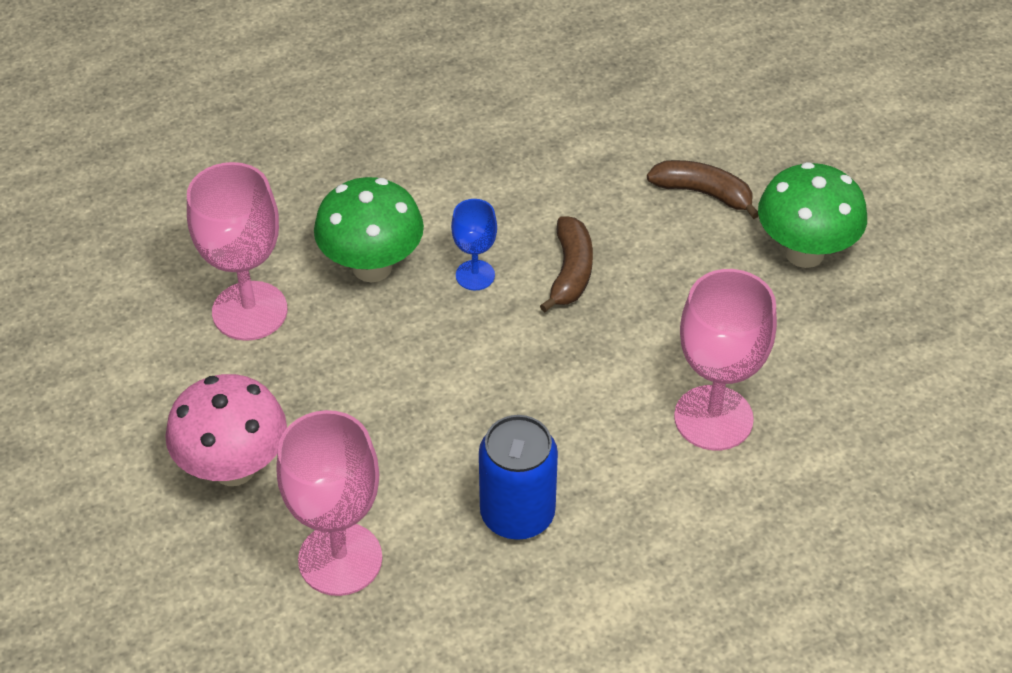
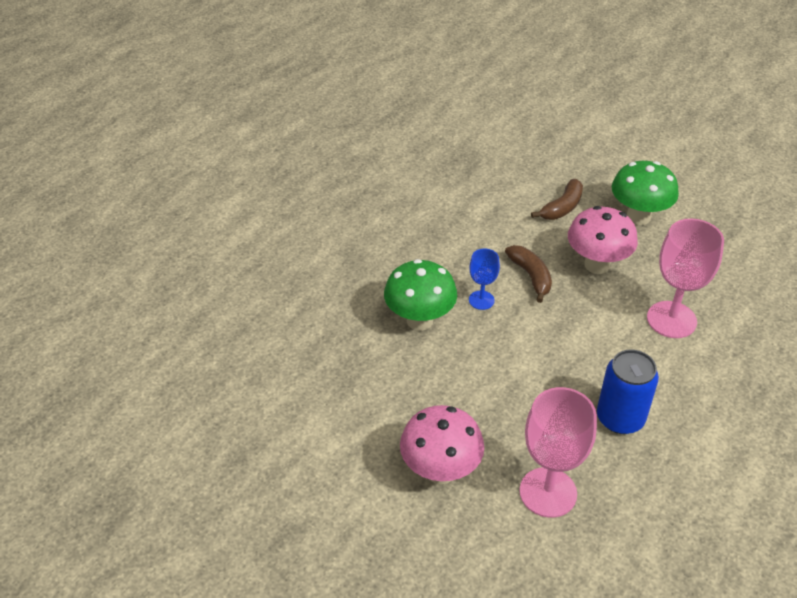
camera: 30 degrees left, 5 degrees down
(249, 311) = (369, 376): pink goblet -> none
(678, 295) = (597, 265): none -> pink mushroom
(703, 193) = (562, 207): brown banana -> brown banana turned 135 degrees clockwise

